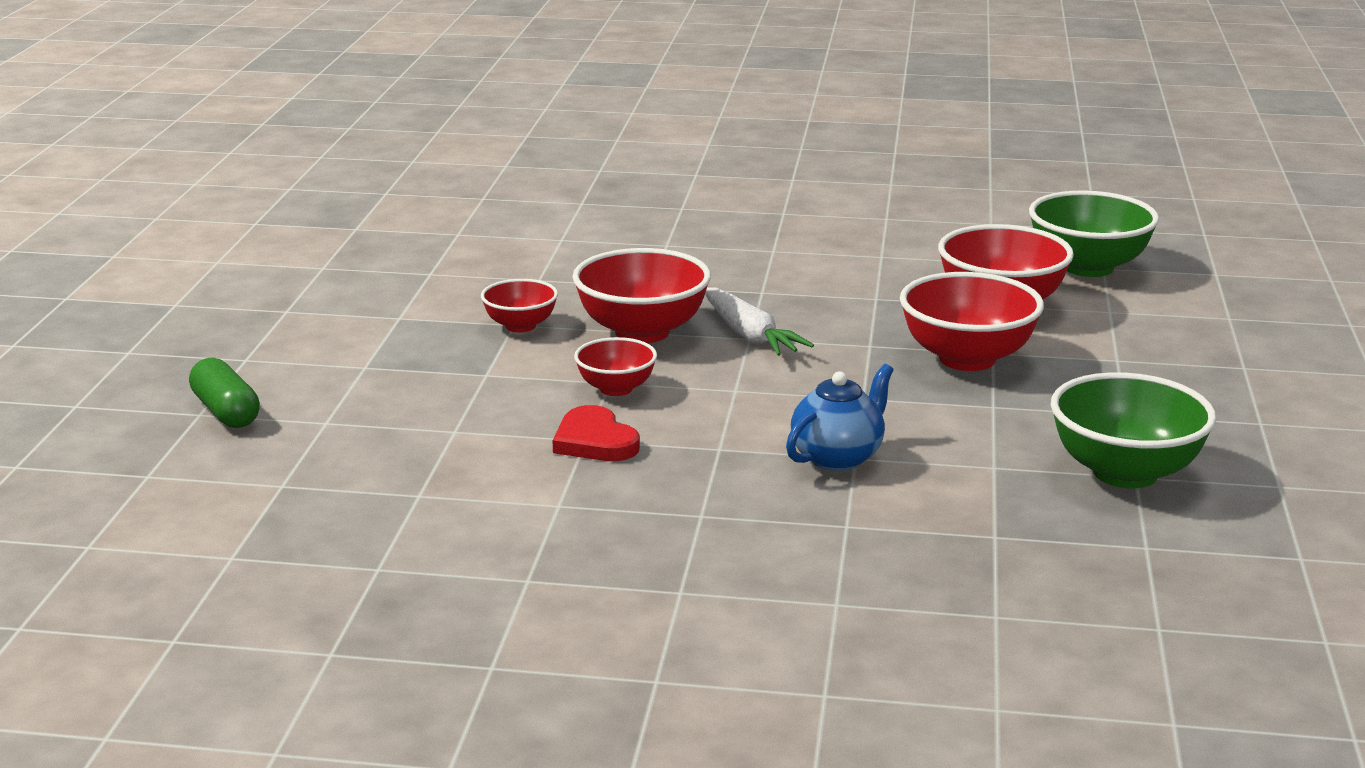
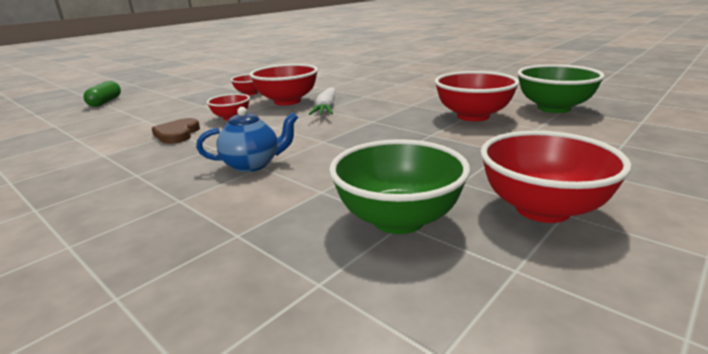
camera: 35 degrees right, 0 degrees up
(595, 441) = (177, 134): red heart -> brown heart
(967, 359) = (411, 135): red bowl -> red bowl (542, 209)

